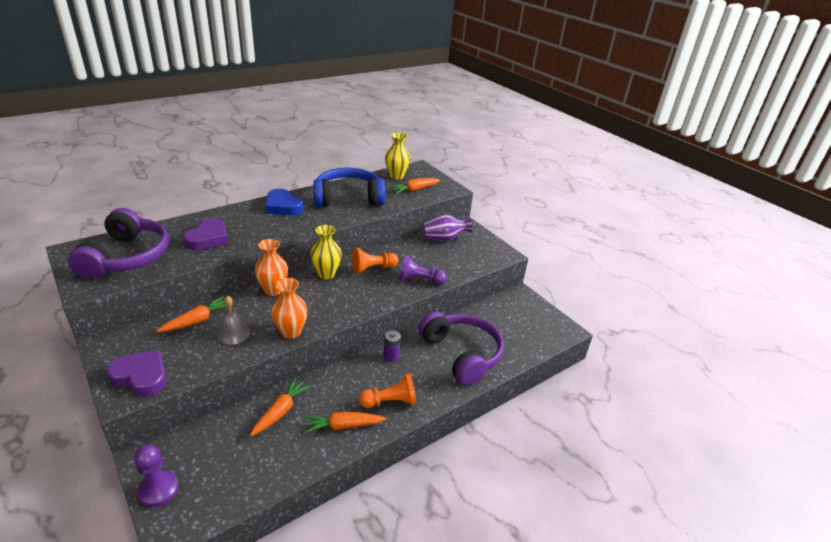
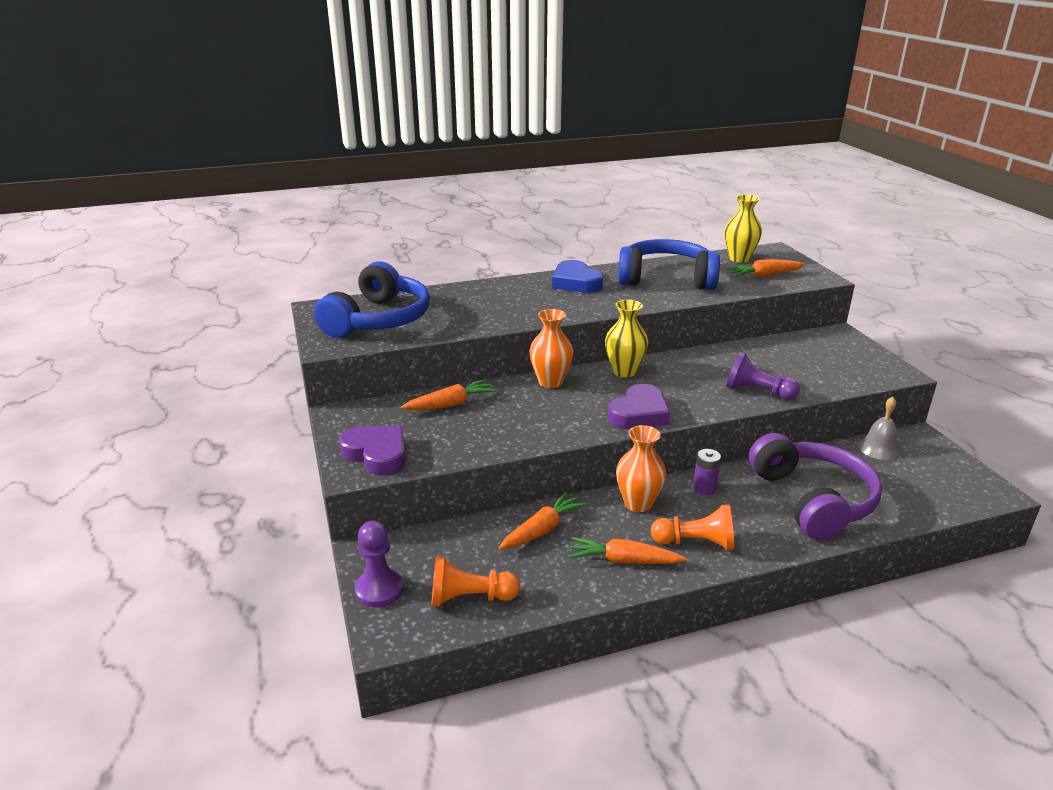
camera: 20 degrees right, 5 degrees down
(127, 257) = (379, 320): purple headphones -> blue headphones
(208, 238) = (476, 309): purple heart -> purple heart (639, 413)
(233, 333) = (493, 423): grey bell -> grey bell (879, 448)
(291, 332) = (567, 431): orange vase -> orange vase (638, 503)
(372, 268) = (690, 371): orange pawn -> orange pawn (470, 598)
(444, 239) = (802, 346): purple vase -> none

